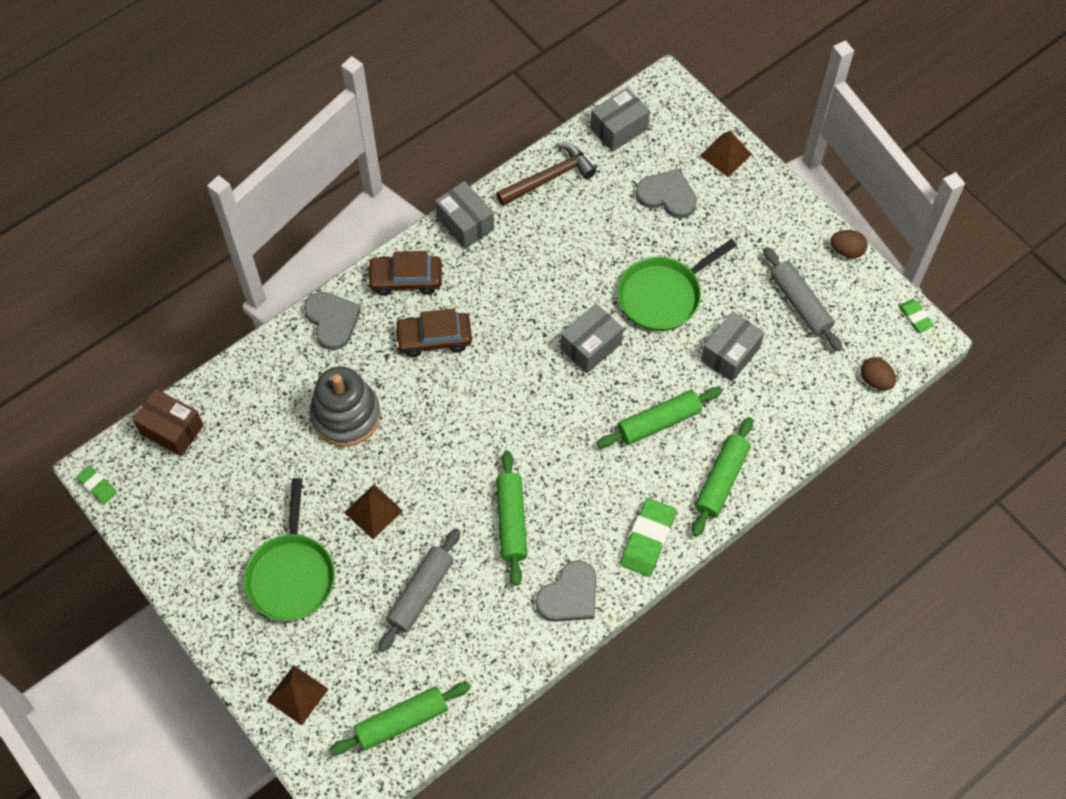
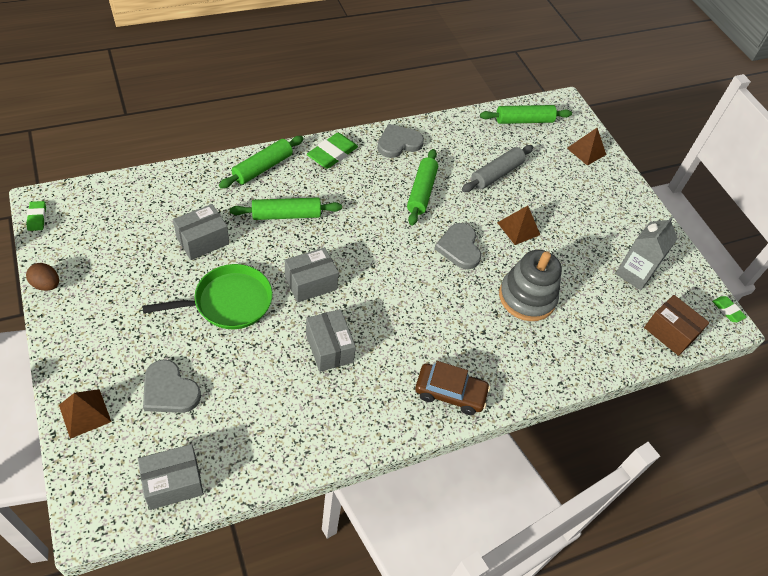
camera: 170 degrees left, 10 degrees down
(217, 498) = (634, 273): none -> grey carton
(291, 575) = (583, 210): green pan -> none
(332, 320) = (525, 377): grey heart -> grey heart (459, 247)
(434, 338) = (439, 332): brown car -> none
(465, 223) = (377, 429): grey box -> grey box (329, 348)
(549, 178) = (274, 450): brown hammer -> none
(800, 304) = (119, 257): grey rolling pin -> none
(875, 380) = (106, 188): brown egg -> none

